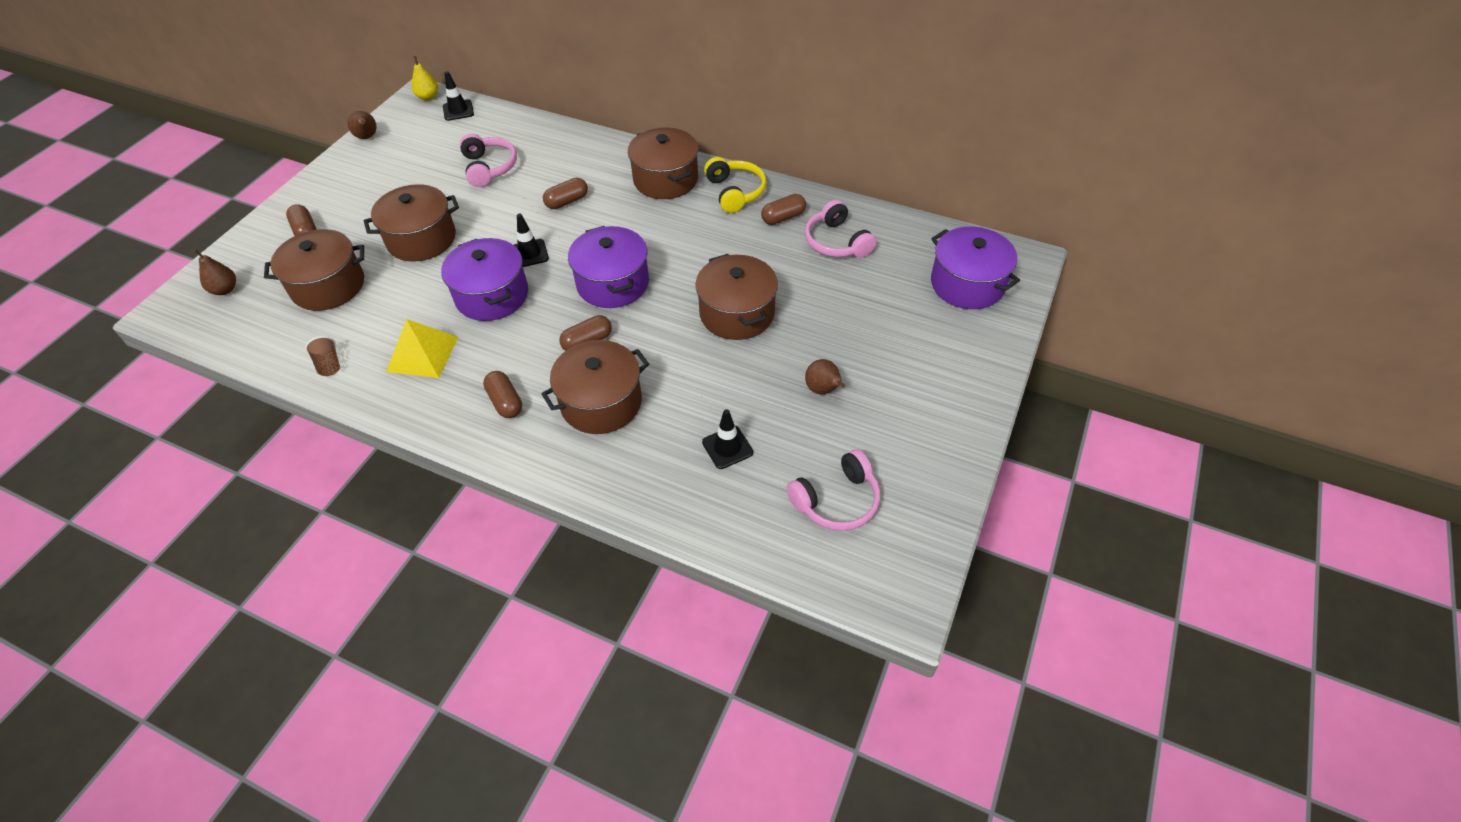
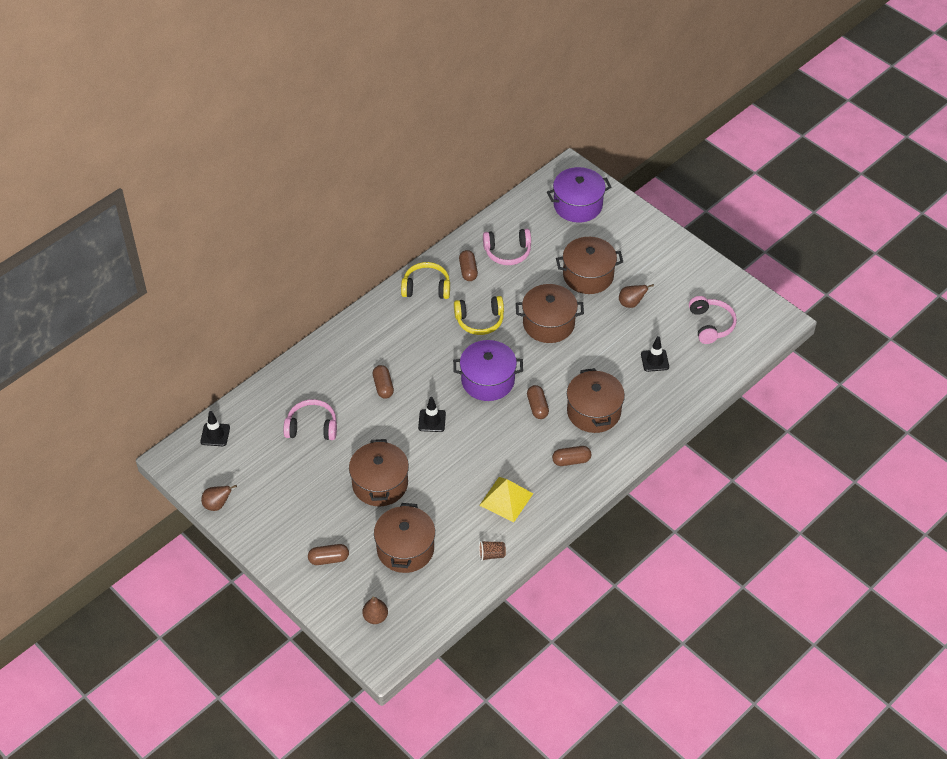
camera: 70 degrees left, 0 degrees up
(428, 97) = (179, 453): yellow pear -> none
(492, 295) = (466, 451): purple pot -> none
(665, 179) = (389, 322): brown pot -> brown pot (588, 275)
(708, 249) = (479, 320): none -> yellow headphones

